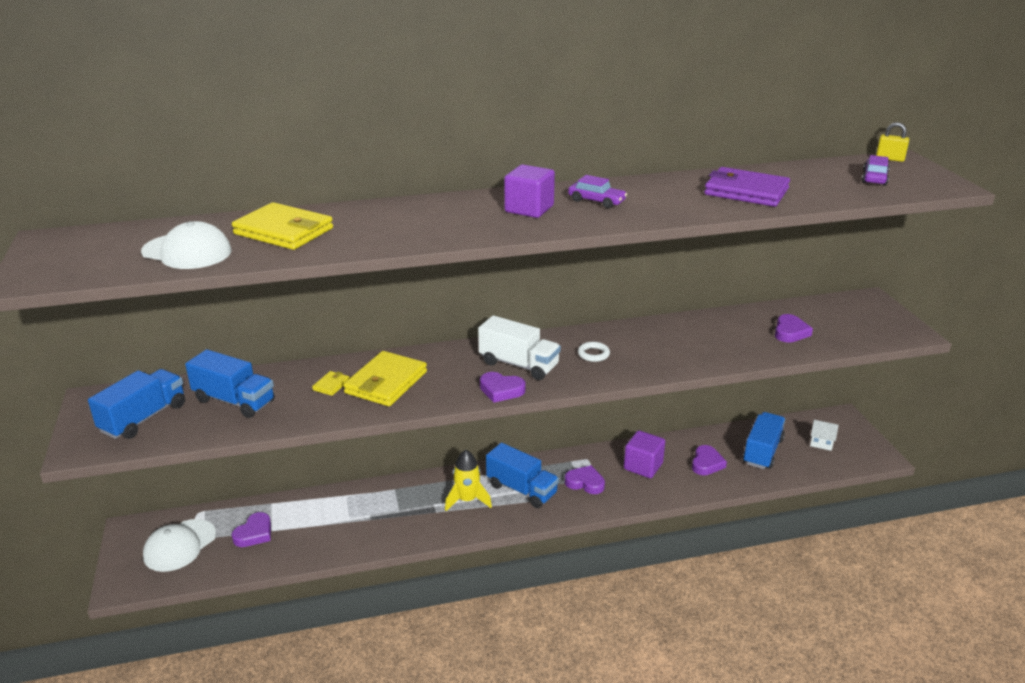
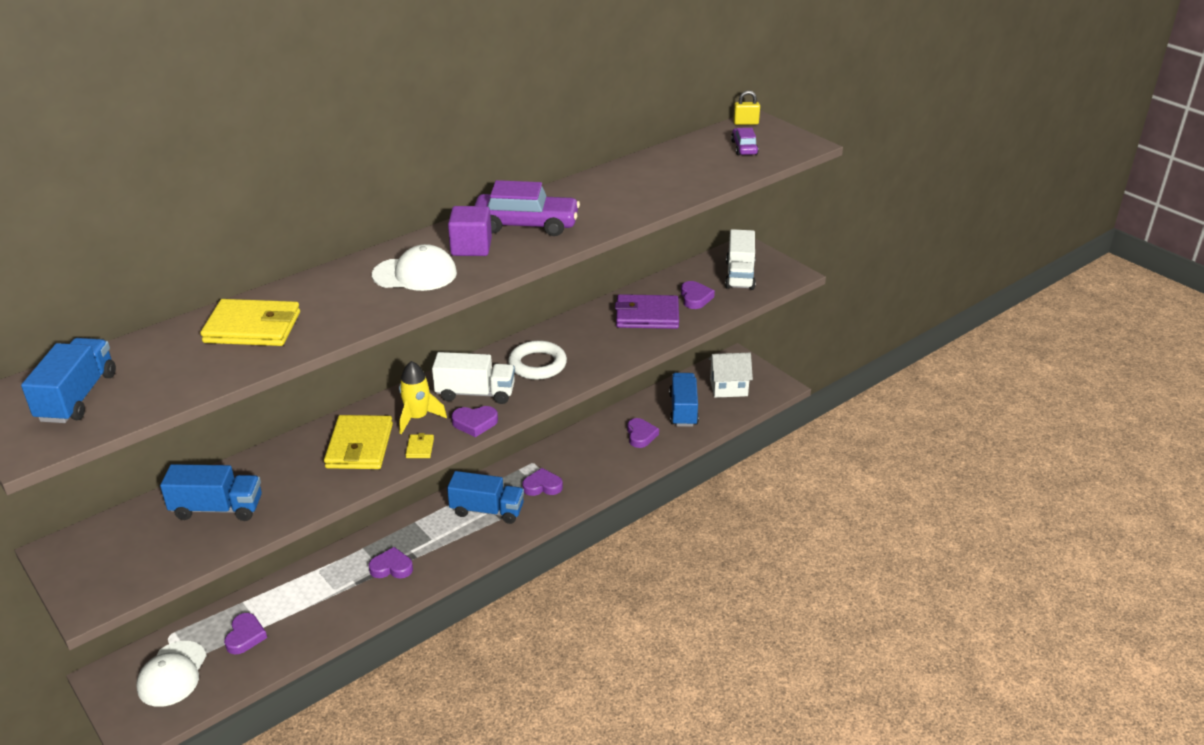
camera: 25 degrees left, 5 degrees up
(143, 418) = (133, 554): blue truck -> blue truck (77, 397)
(187, 252) = (173, 374): white cap -> white cap (415, 274)
(331, 385) = (306, 464): yellow wallet -> yellow wallet (420, 448)
(408, 514) = (391, 567): none -> purple heart
(467, 500) = (441, 536): yellow rocket -> yellow rocket (418, 418)
(593, 354) = (537, 364): white ring -> white ring, size x1.86
(596, 201) = (526, 225): purple car -> purple car, size x1.89
(643, 466) = (586, 454): purple cube -> none
(746, 192) = (648, 185): purple wallet -> purple wallet (647, 315)
(821, 443) = (728, 388): white house -> white house, size x1.73
(851, 322) = (740, 275): none -> white truck

